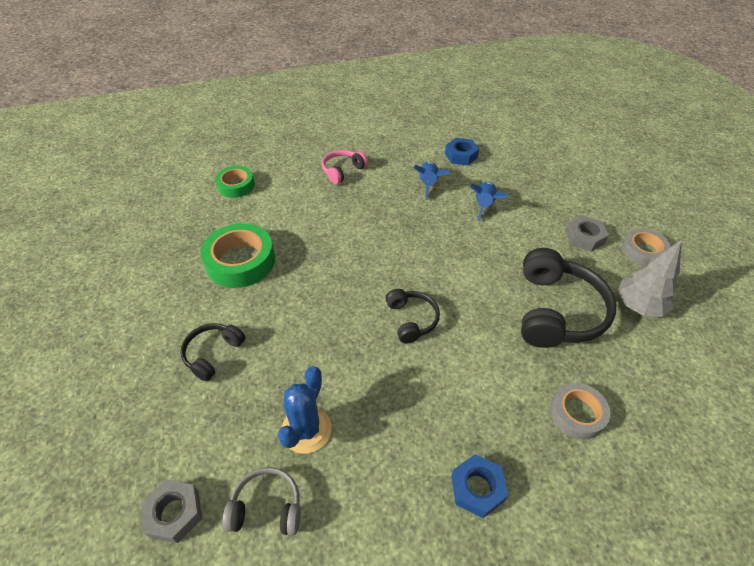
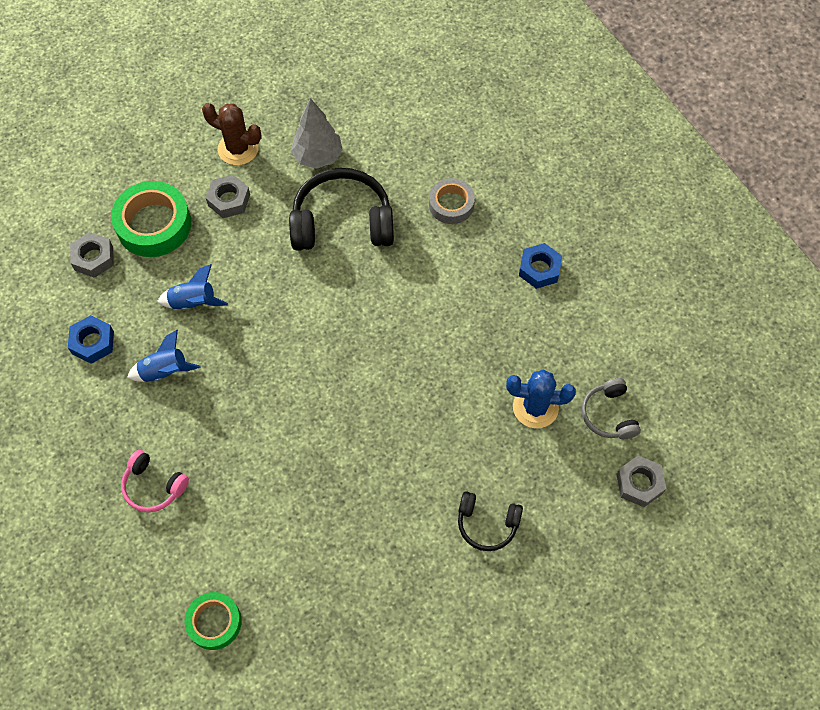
camera: 105 degrees left, 15 degrees up
(240, 261) = (355, 552): green tape -> green tape (154, 224)
(412, 319) = (389, 347): black headphones -> none
(531, 162) = (93, 258): none -> grey nut
(643, 251) = (238, 149): grey tape -> brown cactus

